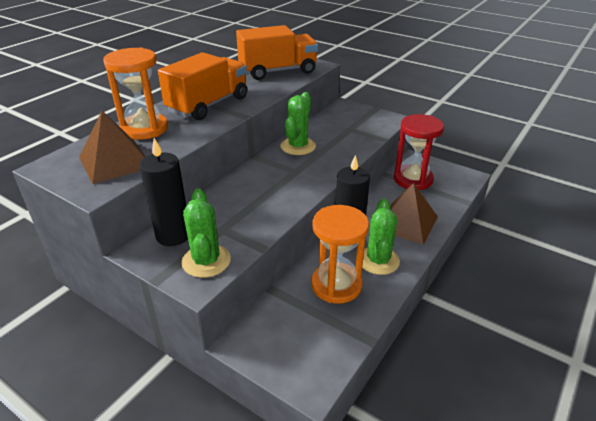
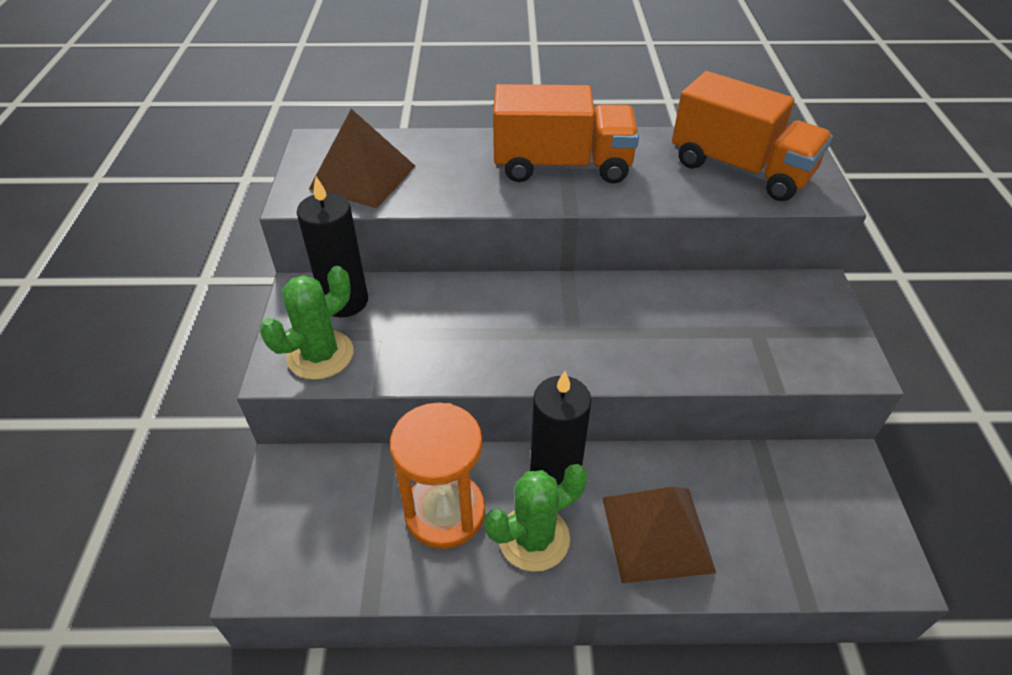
camera: 55 degrees right, 10 degrees up
(144, 129) = (450, 154): orange hourglass -> none
(298, 146) = (637, 301): green cactus -> none
(413, 179) = (785, 488): red hourglass -> none

